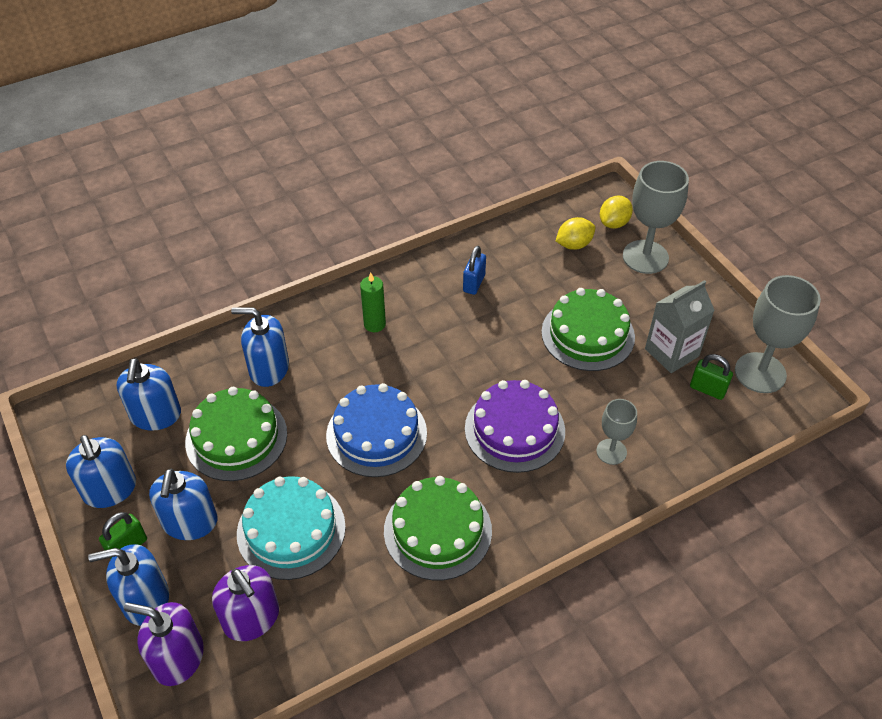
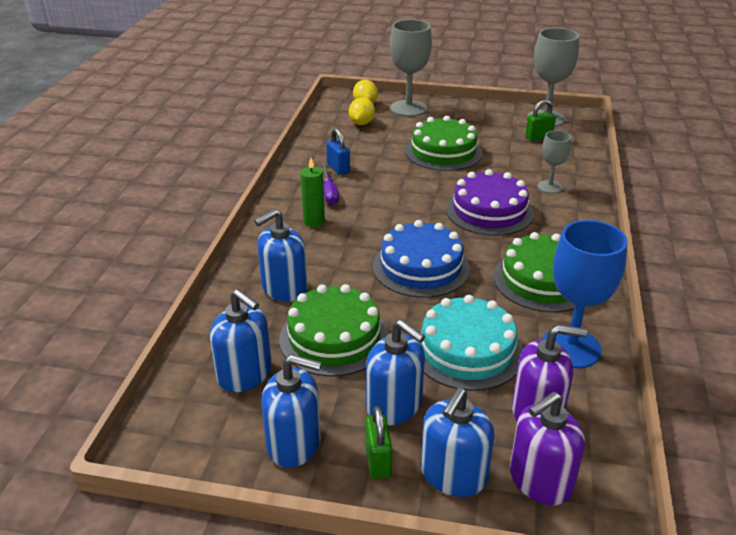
camera: 50 degrees left, 15 degrees down
(355, 600) = (571, 348): none -> blue goblet
(428, 304) = (329, 193): none -> purple screwdriver
(671, 352) = (496, 134): grey carton -> none

